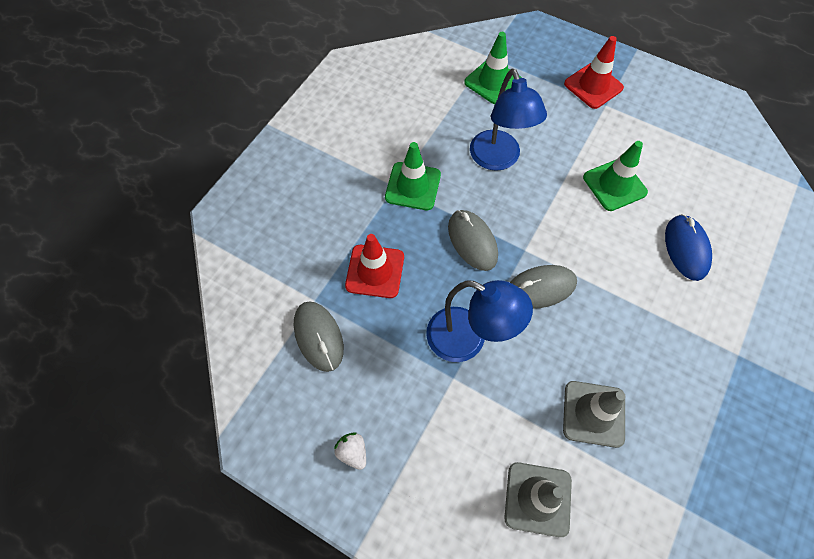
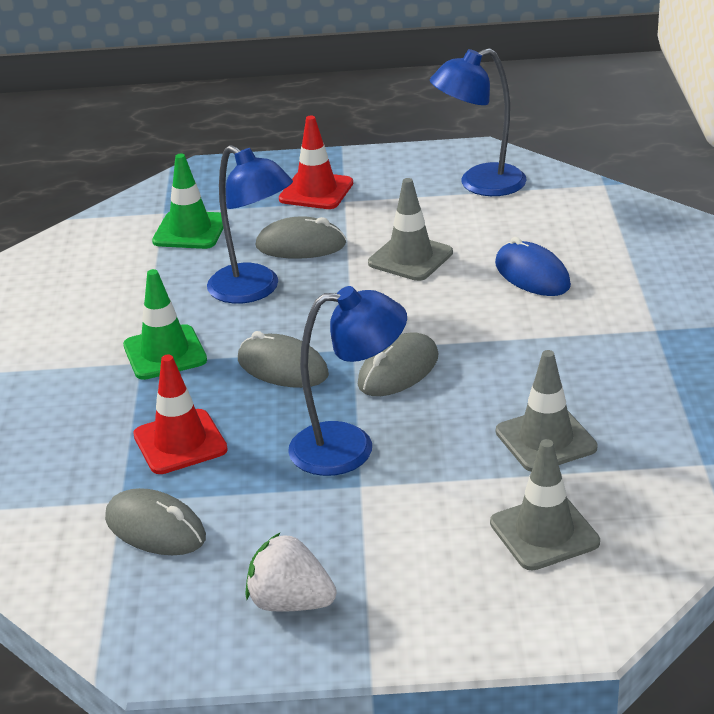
camera: 30 degrees left, 30 degrees down
(352, 452) = (290, 602): white strawberry -> white strawberry, size x1.66
(552, 133) = (301, 245): none -> grey mouse
(614, 185) = (410, 258): green traffic cone -> grey traffic cone
(707, 137) = (480, 184): none -> blue lamp

